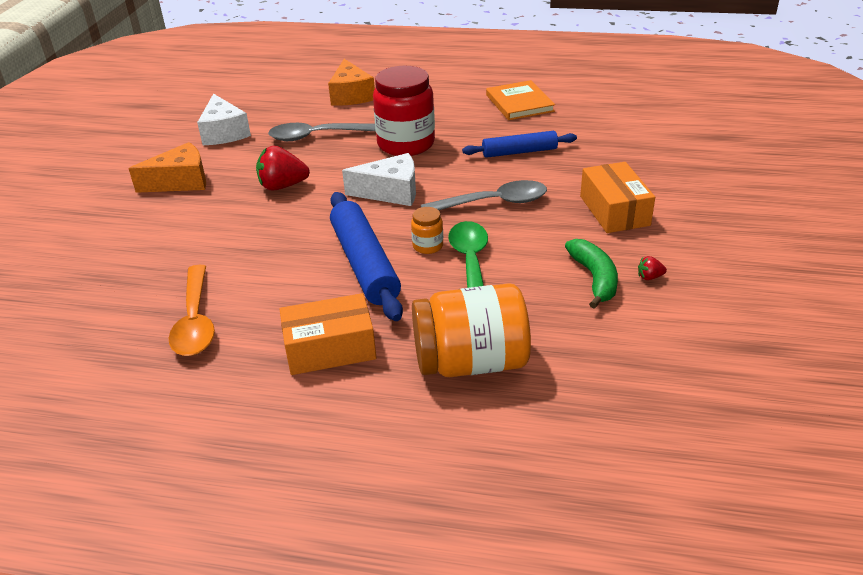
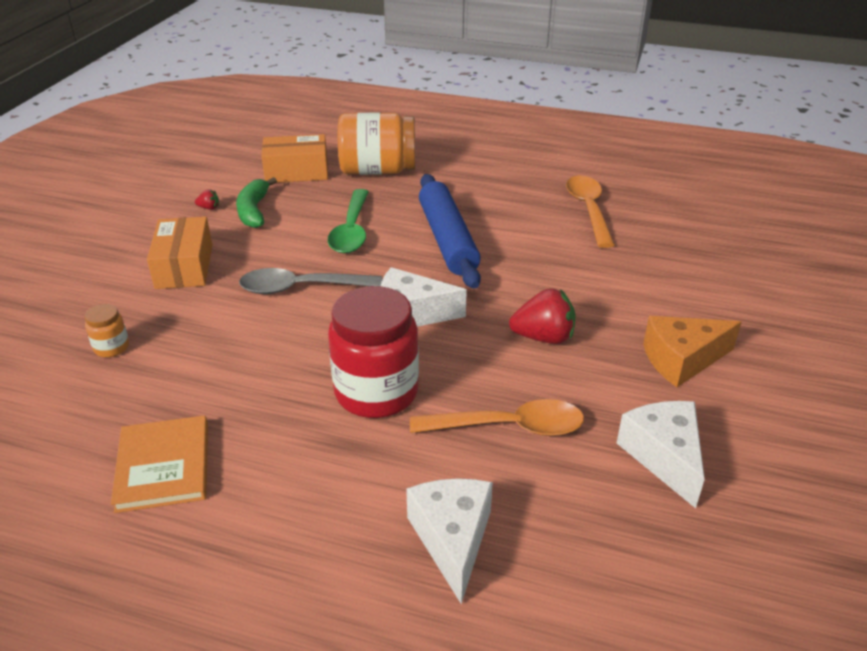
camera: 175 degrees left, 0 degrees up
(316, 136) = (509, 427): grey spoon -> orange spoon
(330, 348) = (477, 185): orange box -> orange box (297, 171)
(351, 95) = (452, 539): orange cheese -> white cheese
(428, 246) = (385, 250): orange jar -> orange jar (111, 347)
(519, 152) = (229, 358): blue rolling pin -> none

